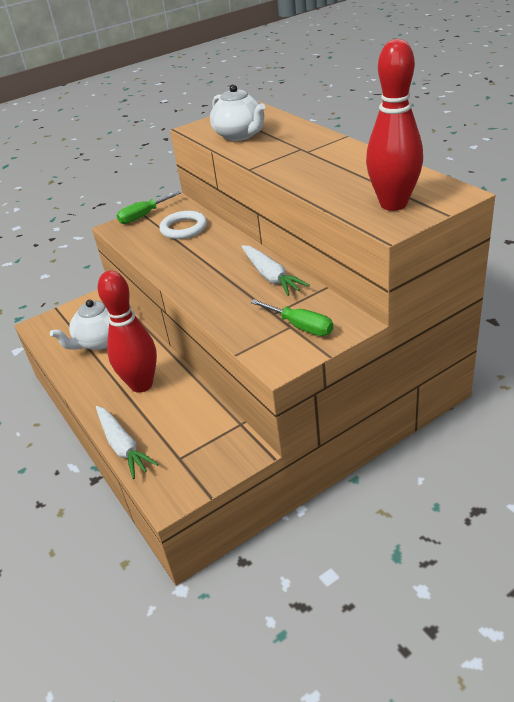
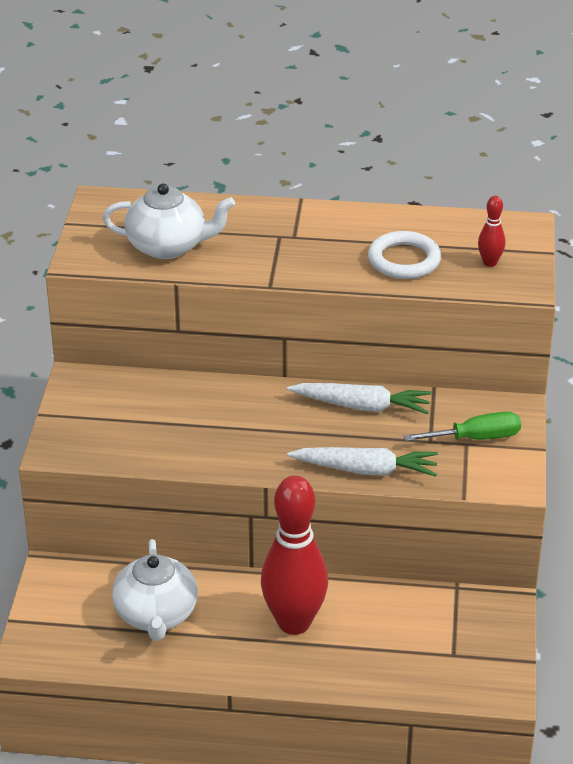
camera: 55 degrees left, 0 degrees up
(123, 446) = (383, 686): white carrot -> white carrot (365, 470)
(143, 216) = (66, 417): green screwdriver -> none
(184, 228) = (155, 405): white ring -> white ring (404, 260)
(393, 204) = (490, 263): red bowling pin -> red bowling pin, size x0.43

